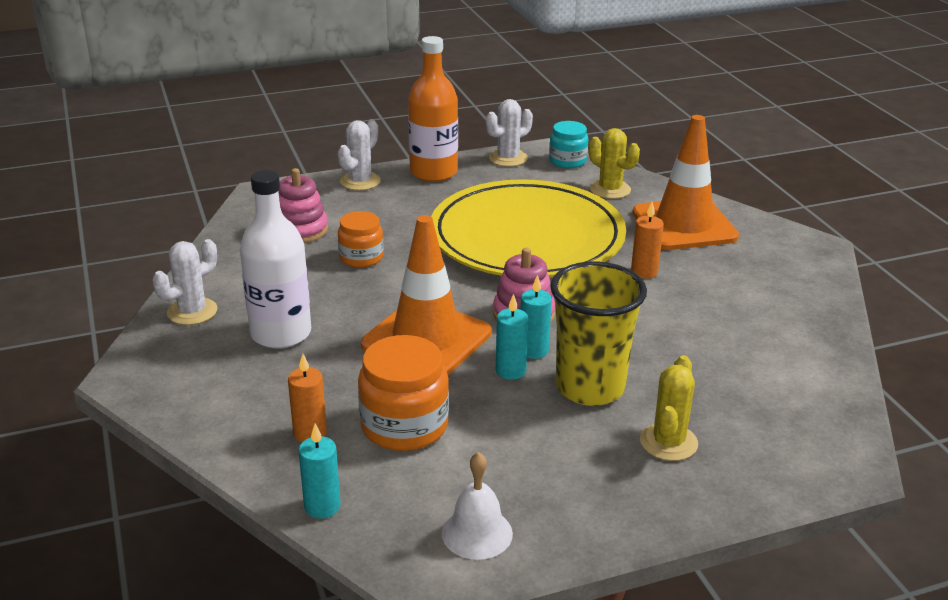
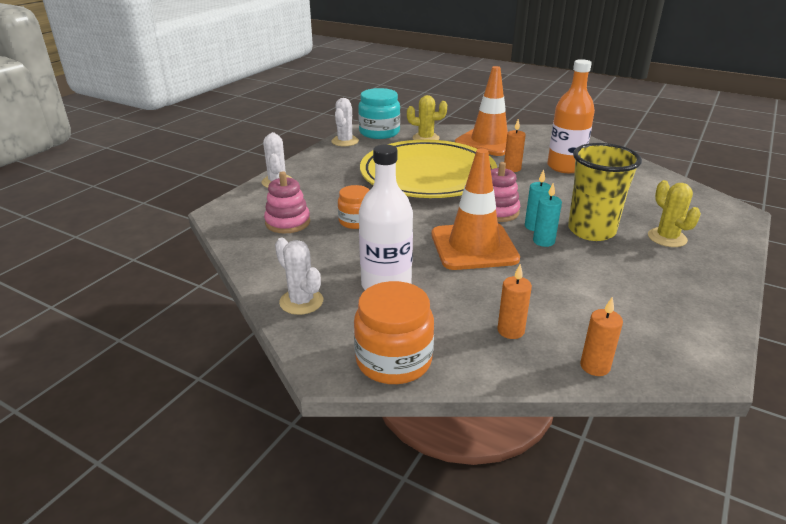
camera: 40 degrees left, 0 degrees up
(192, 311) = (301, 302): white cactus -> white cactus turned 45 degrees counterclockwise
(322, 506) = (595, 366): turquoise candle -> orange candle
(404, 426) = (549, 297): orange jar -> orange jar (394, 360)
(433, 172) = (315, 162): orange bottle -> orange bottle (565, 167)
(477, 533) = (684, 329): white bell -> none
(567, 161) = (379, 132): turquoise jar -> turquoise jar, size x1.59

